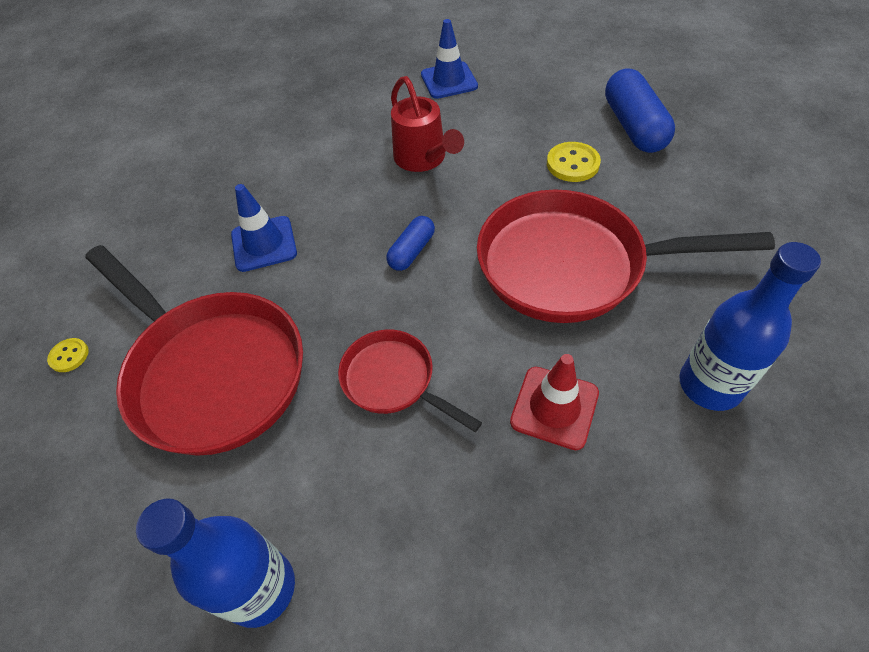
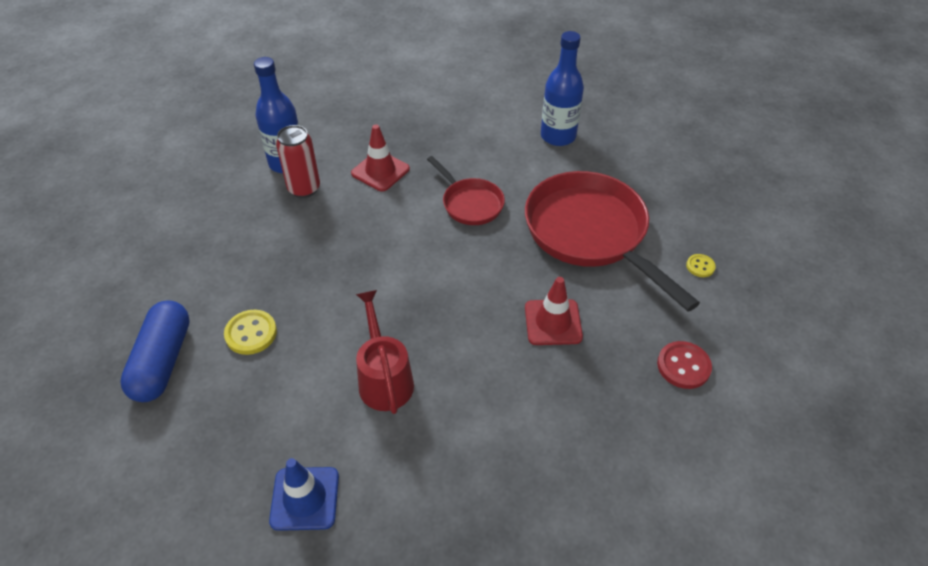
camera: 170 degrees left, 5 degrees down
(128, 233) = (683, 366): none -> red button
(264, 244) = (553, 322): blue traffic cone -> red traffic cone
(411, 251) = (429, 285): blue capsule -> none
(572, 265) = (316, 245): red pan -> none
(647, 344) = (304, 189): none -> red can

